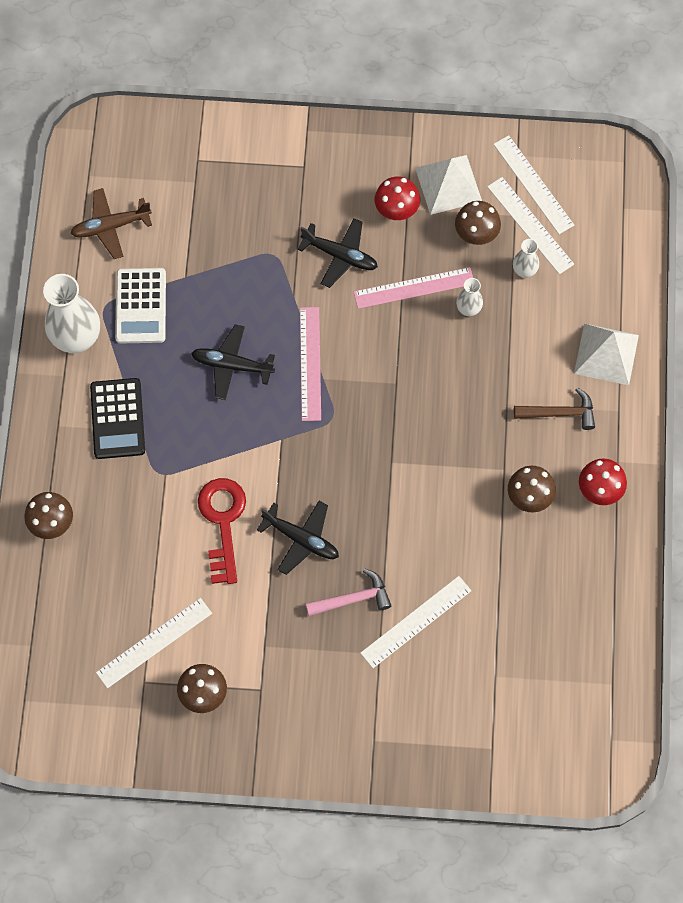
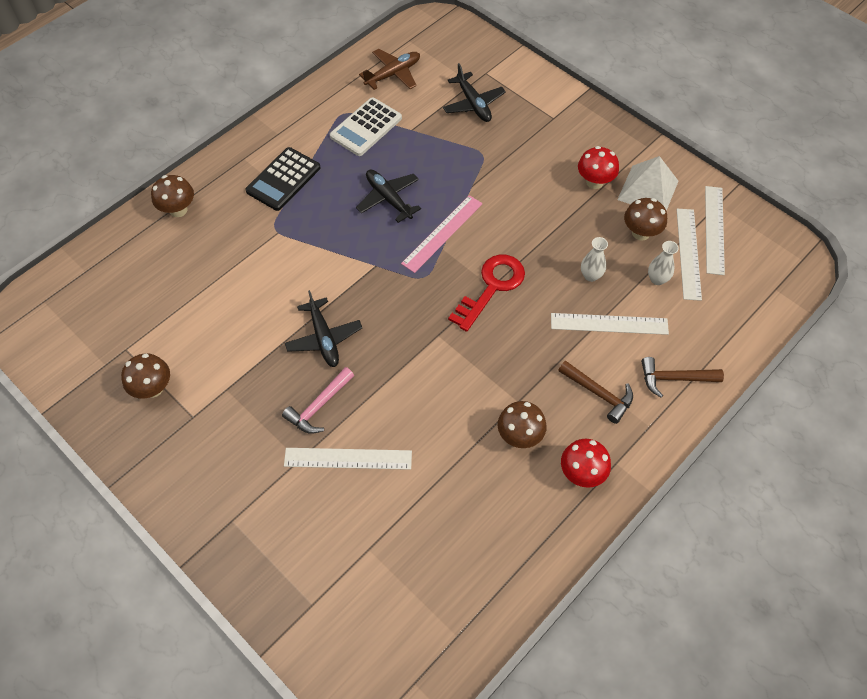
camera: 40 degrees right, 10 degrees down
(76, 338) = (308, 119): white vase -> none
(110, 226) = (393, 74): brown plane -> brown plane turned 120 degrees clockwise
(154, 643) = (159, 329): white ruler -> white ruler (609, 324)
(223, 522) = (283, 288): red key -> red key (492, 287)
(340, 255) = (528, 183): black plane -> black plane (473, 104)
(353, 599) = (319, 406): pink hammer -> pink hammer turned 105 degrees clockwise
(414, 288) = (562, 236): pink ruler -> none
(606, 354) = (674, 378): white pyramid -> brown hammer

